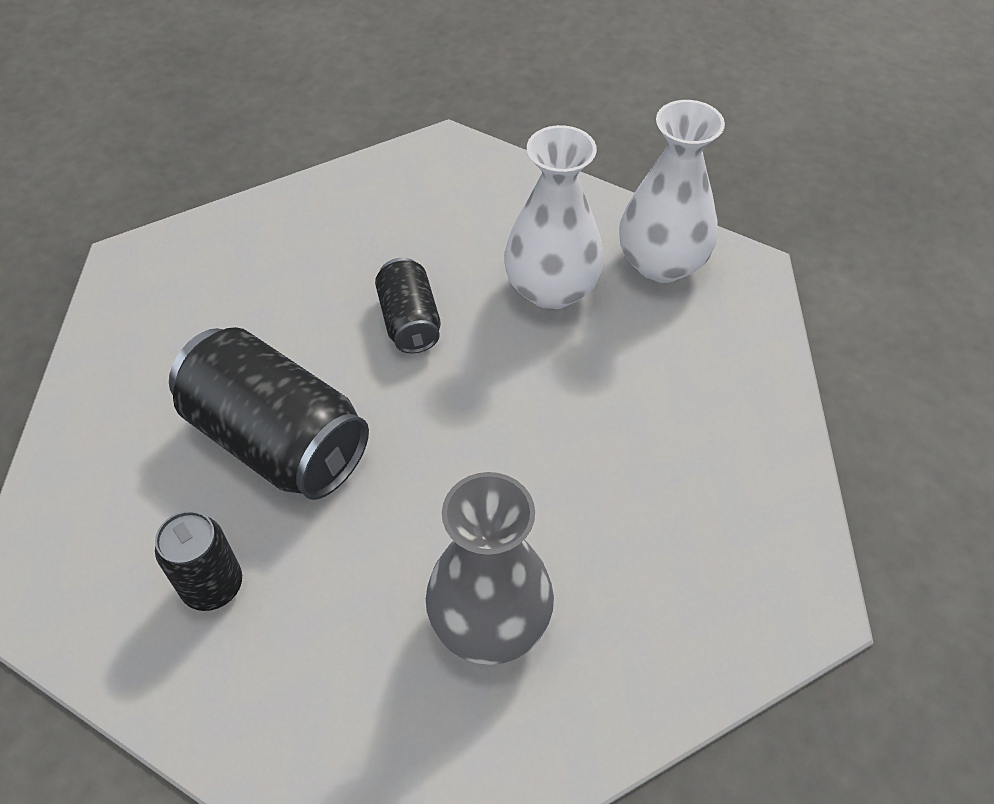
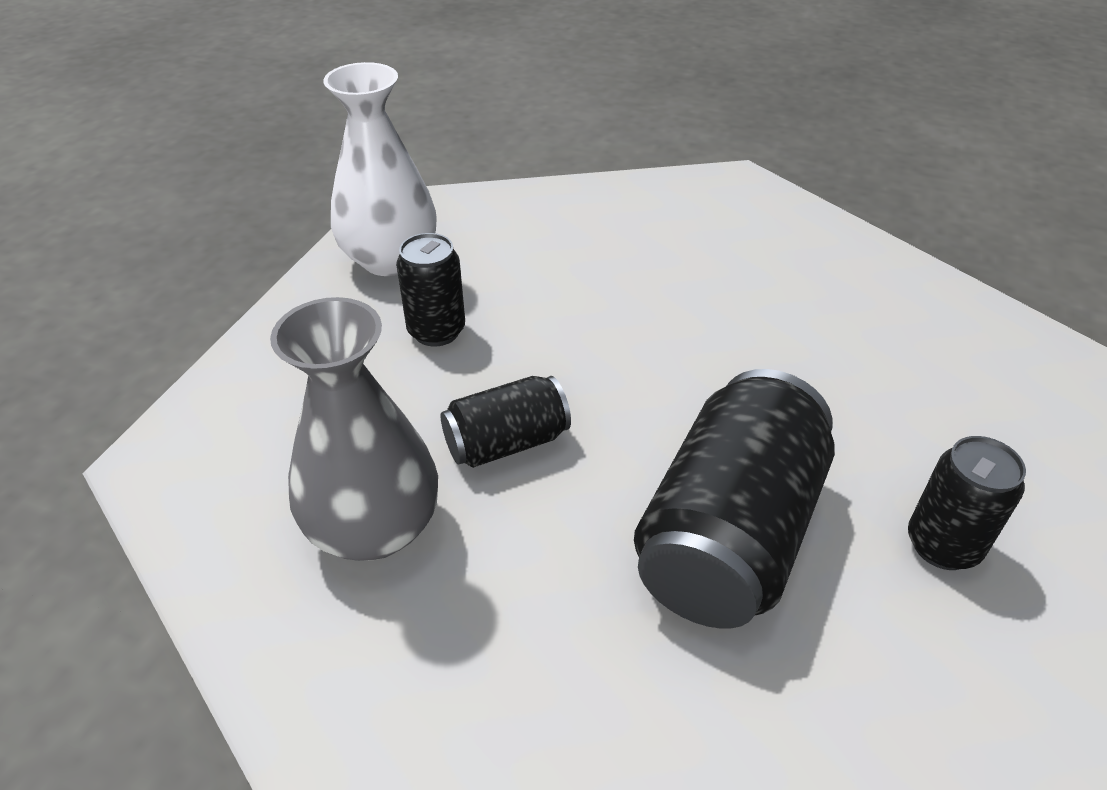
camera: 100 degrees left, 10 degrees down
(490, 621) = (847, 330): grey vase -> grey vase (374, 528)
(551, 289) = (436, 331): white vase -> black can

